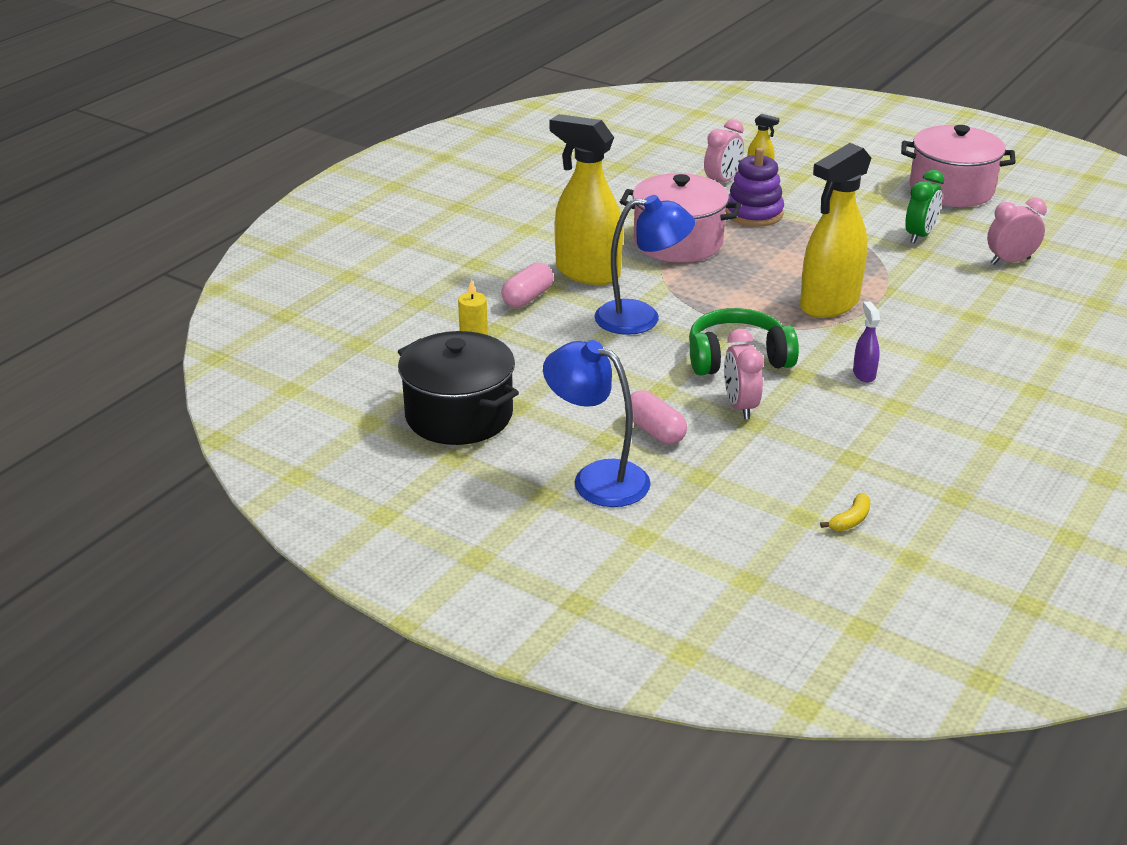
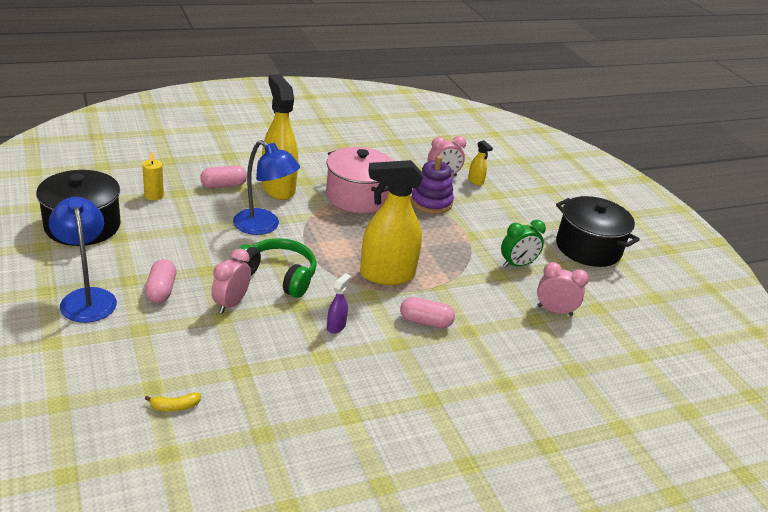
camera: 30 degrees right, 0 degrees up
(928, 328) = (425, 322): none -> pink capsule
(951, 189) = (588, 248): pink pot -> black pot

